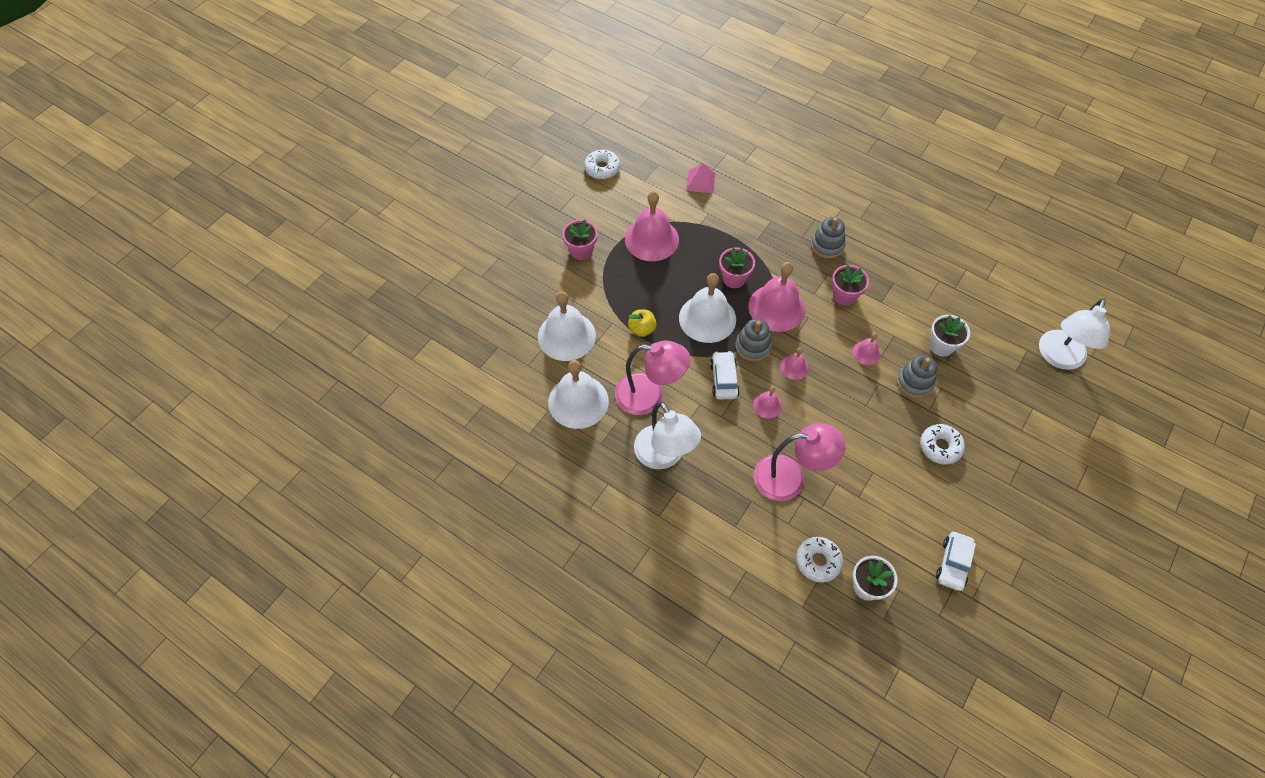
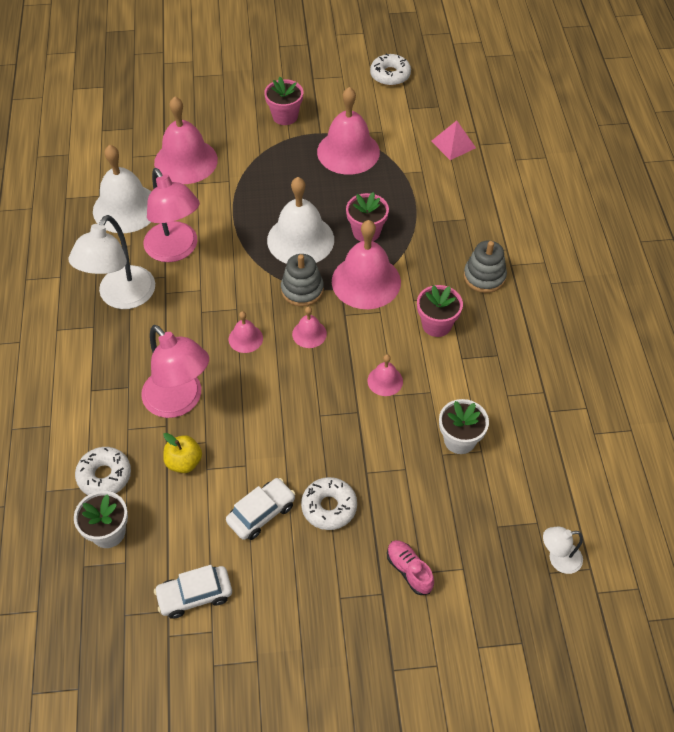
camera: 50 degrees right, 5 degrees down
(566, 336) = (186, 161): white bell -> pink bell
(642, 329) = (242, 203): yellow apple -> yellow apple (184, 462)
(724, 379) = (243, 290): white car -> white car (261, 513)
(914, 382) = (388, 441): grey stacking toy -> none
(1015, 435) = (409, 570): none -> pink shoe
(1058, 358) = (558, 559): white lamp -> white lamp, size x0.50

